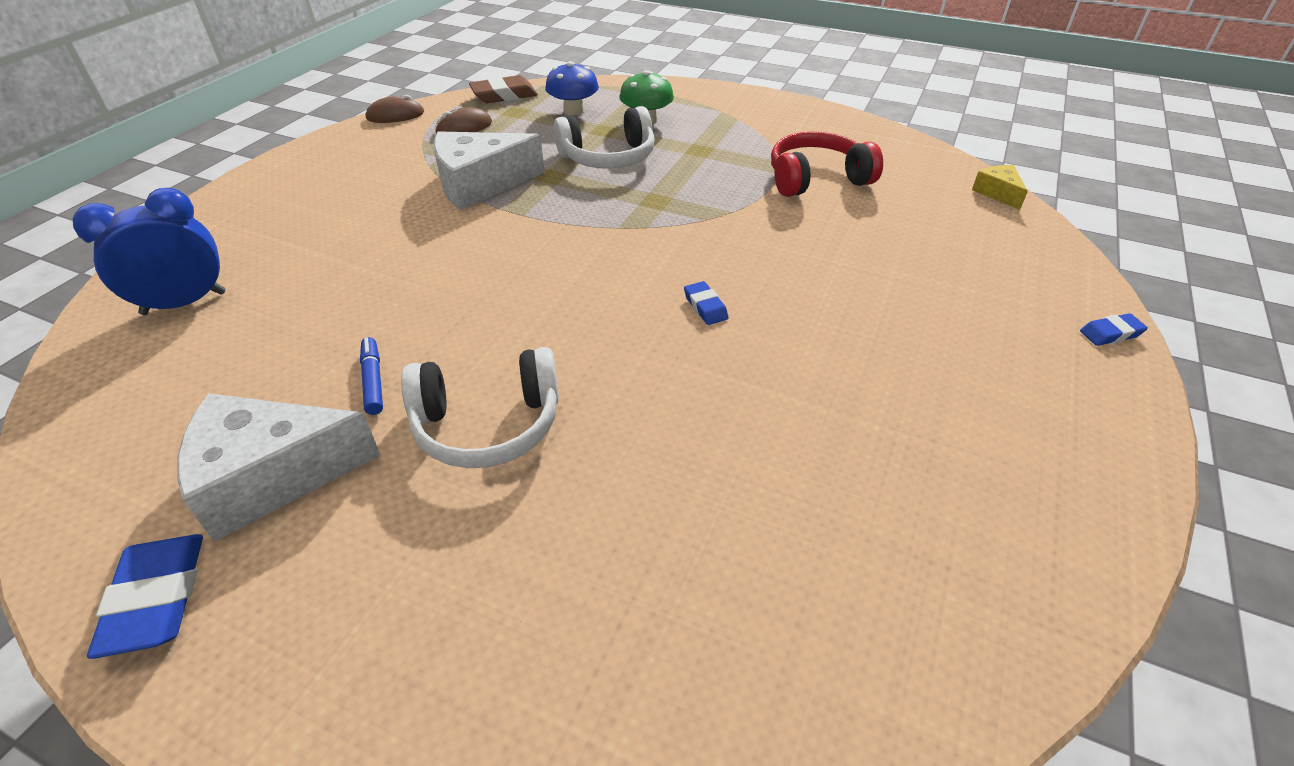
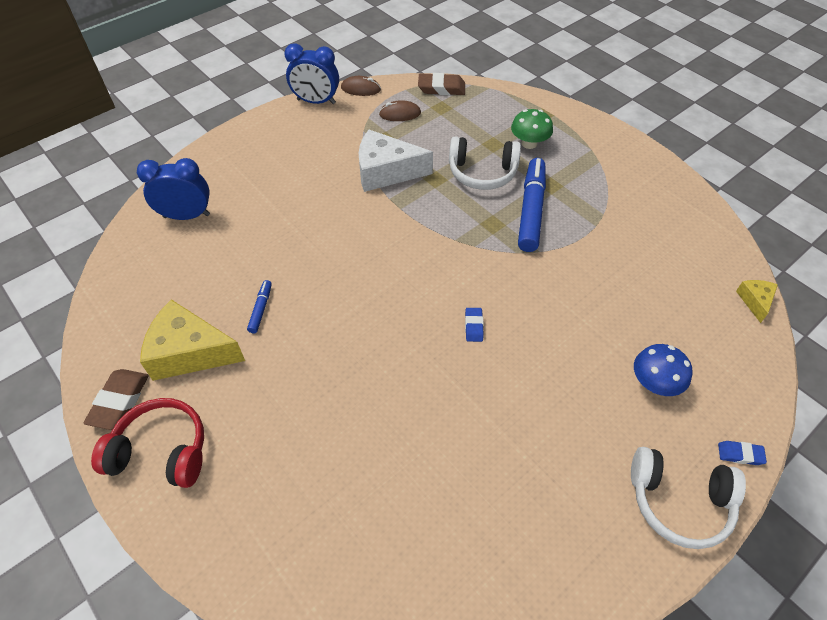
camera: 25 degrees right, 10 degrees up
(156, 598) = (119, 401): blue eraser -> brown eraser
(271, 476) = (190, 352): white cheese -> yellow cheese
(337, 139) = (316, 101): none -> blue clock
(488, 424) = (306, 363): white headphones -> white headphones (679, 501)
(573, 111) = (482, 118): blue mushroom -> blue mushroom (654, 383)
(693, 177) = (531, 210): none -> blue marker
(816, 179) = (620, 241): red headphones -> red headphones (161, 451)

